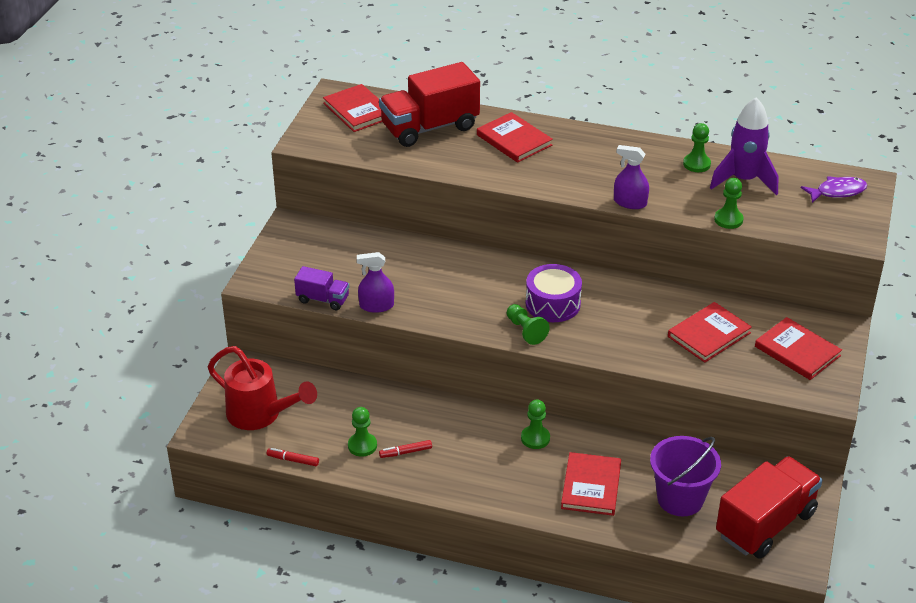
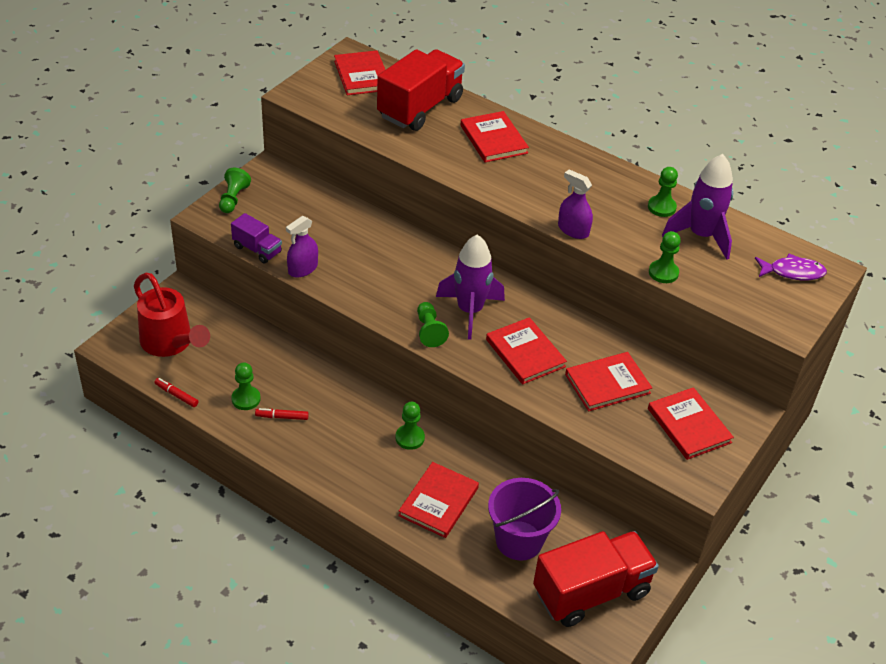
camera: 15 degrees right, 5 degrees up
(272, 259) = (233, 199): none -> green pawn
(376, 306) = (303, 269): purple spray bottle -> purple spray bottle turned 60 degrees counterclockwise
(430, 127) = (420, 108): red truck -> red truck turned 135 degrees clockwise
(553, 304) = (469, 311): purple drum -> purple rocket
(622, 327) = (525, 353): none -> red book

